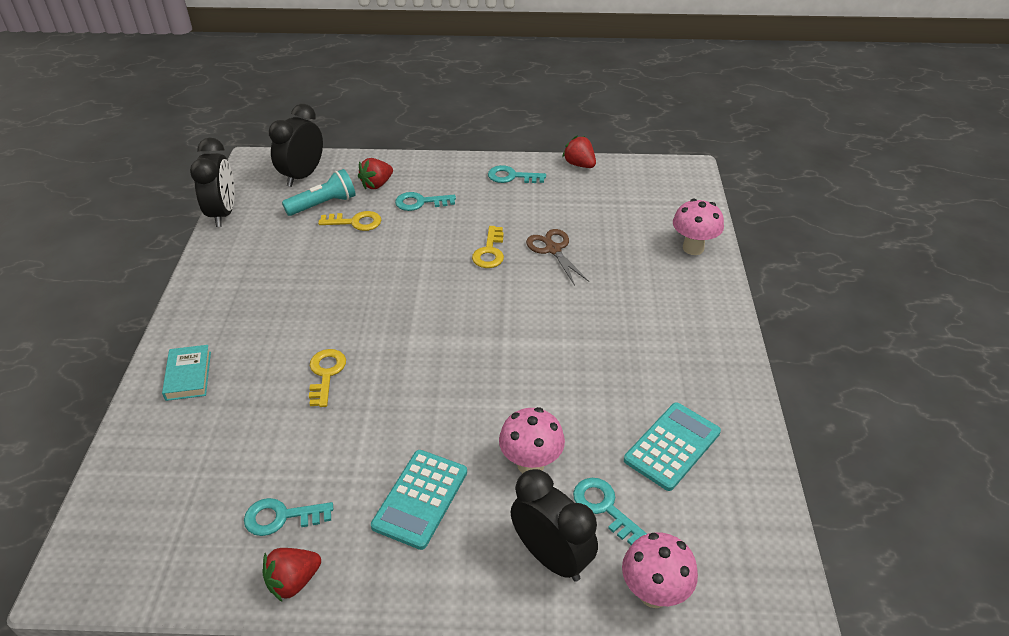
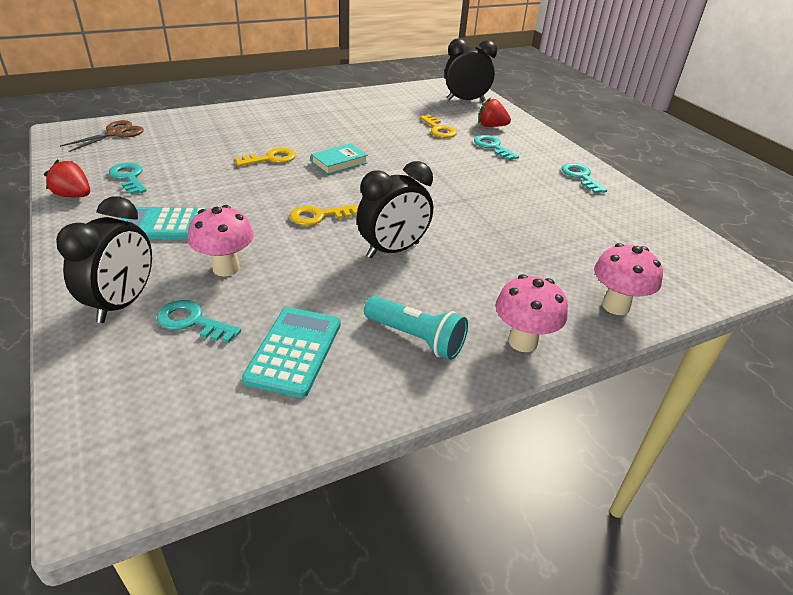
camera: 60 degrees right, 5 degrees down
(188, 376) = (238, 118): turquoise book -> turquoise book (339, 162)
(223, 213) = (396, 88): black clock -> black clock (393, 250)
(323, 204) = (444, 114): turquoise flashlight -> turquoise flashlight (416, 338)
(489, 252) = (468, 189): yellow key -> yellow key (319, 216)
(553, 249) = (508, 219): brown scissors -> brown scissors (115, 134)
(579, 164) = (650, 206): red strawberry -> none
(604, 507) = (192, 321): turquoise key -> turquoise key turned 90 degrees counterclockwise
(653, 593) = (93, 377): pink mushroom -> pink mushroom (522, 342)
(672, 446) = (294, 351): turquoise calculator -> turquoise calculator turned 90 degrees counterclockwise

